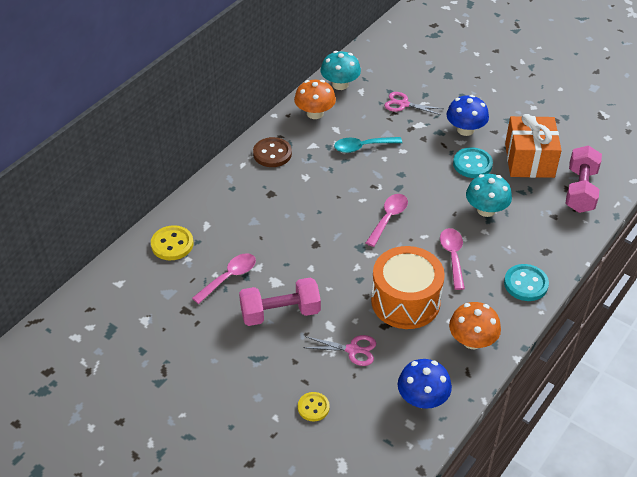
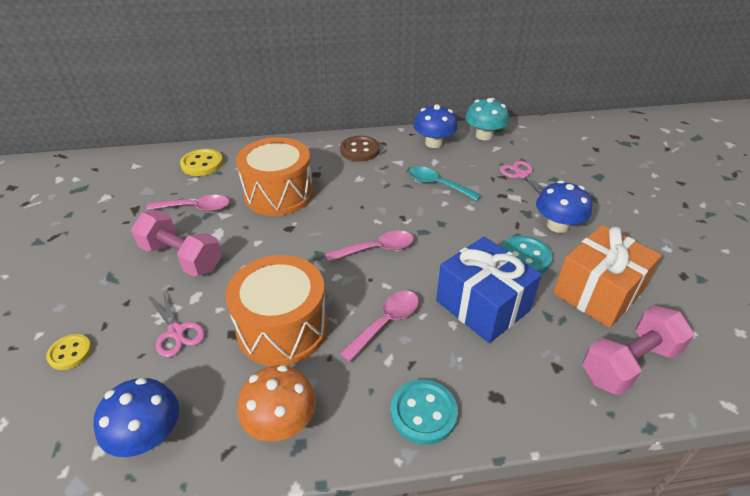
camera: 45 degrees right, 5 degrees down
(270, 226) = (279, 194): none -> orange drum
(315, 113) = (433, 143): orange mushroom -> blue mushroom
(486, 210) = (482, 305): turquoise mushroom -> blue gift

